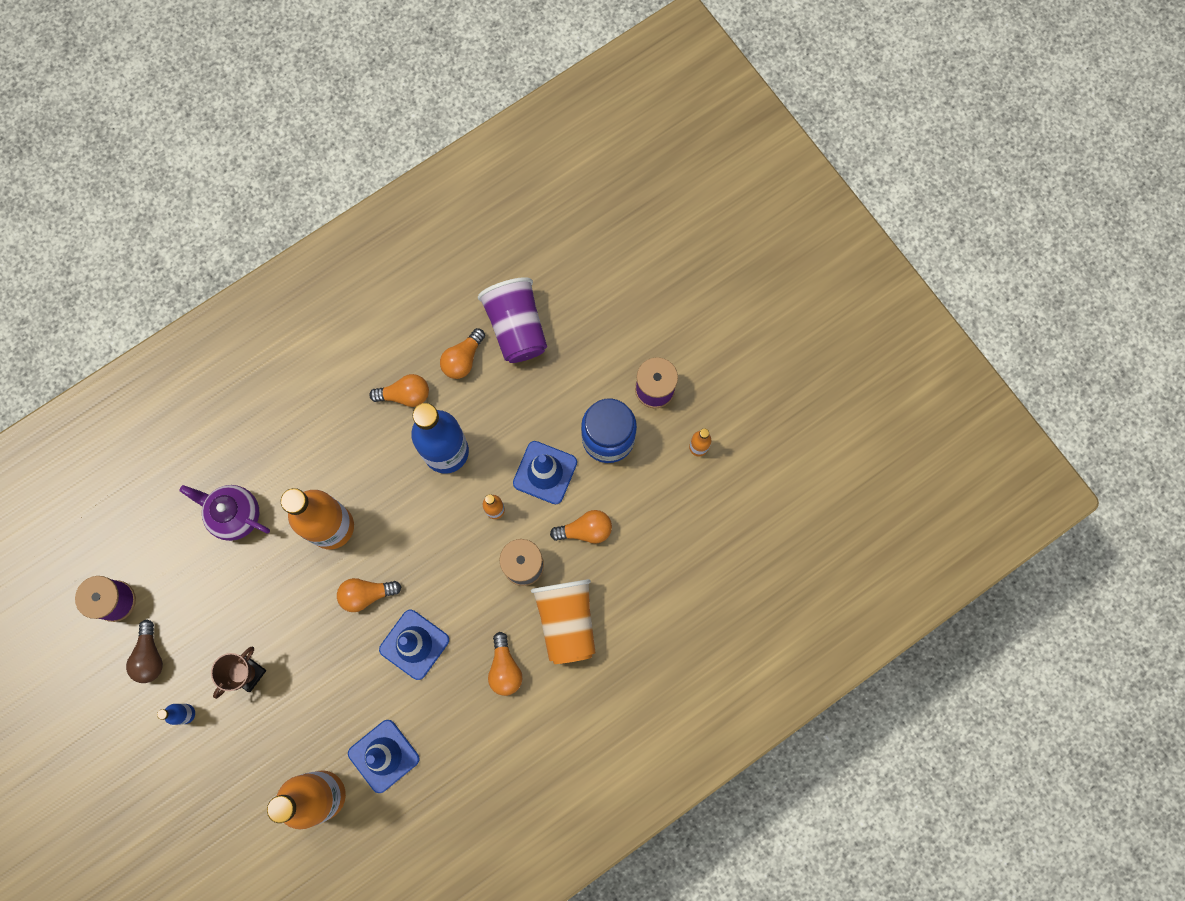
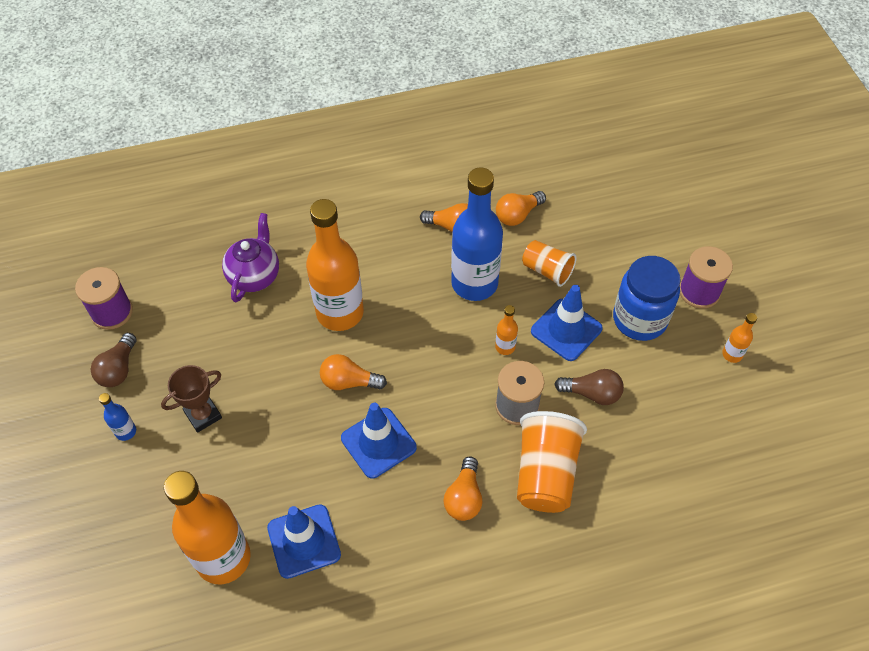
camera: 20 degrees right, 20 degrees down
(235, 515) = (255, 276): purple teapot -> purple teapot turned 60 degrees clockwise
(509, 414) = (547, 270): none -> orange cup
(516, 328) = (577, 204): purple cup -> none
(585, 530) = (592, 393): orange light bulb -> brown light bulb

